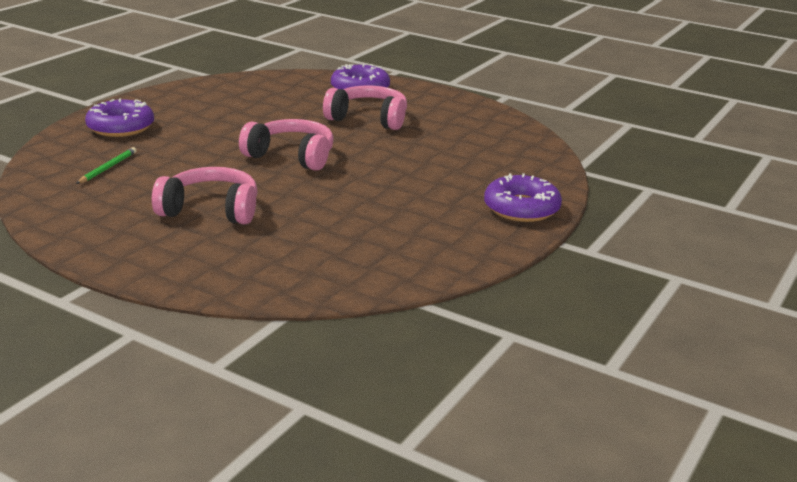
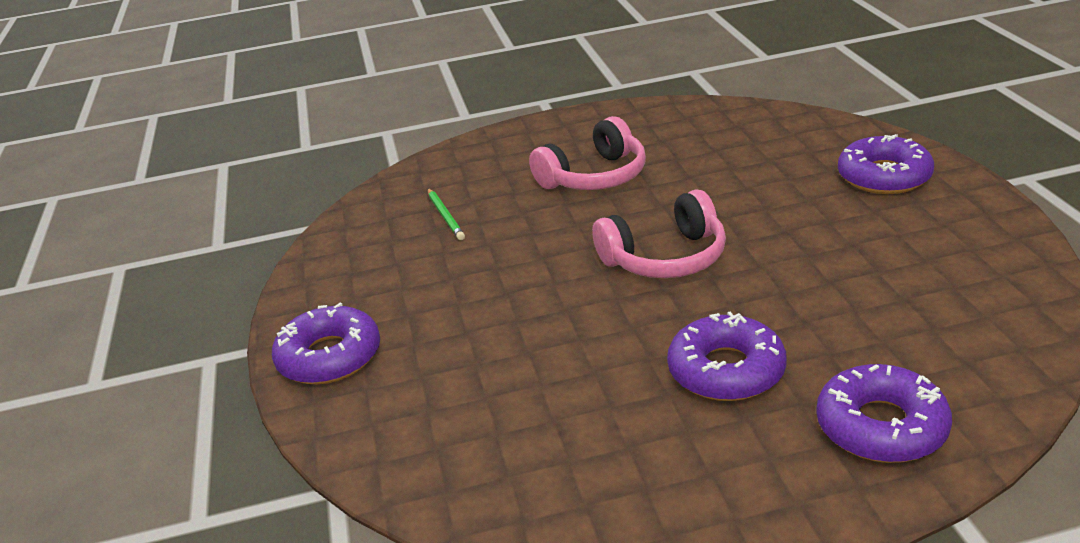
camera: 140 degrees right, 5 degrees up
(107, 168) = (761, 149): green pencil -> green pencil (445, 216)
(368, 119) = (726, 370): pink headphones -> purple donut

